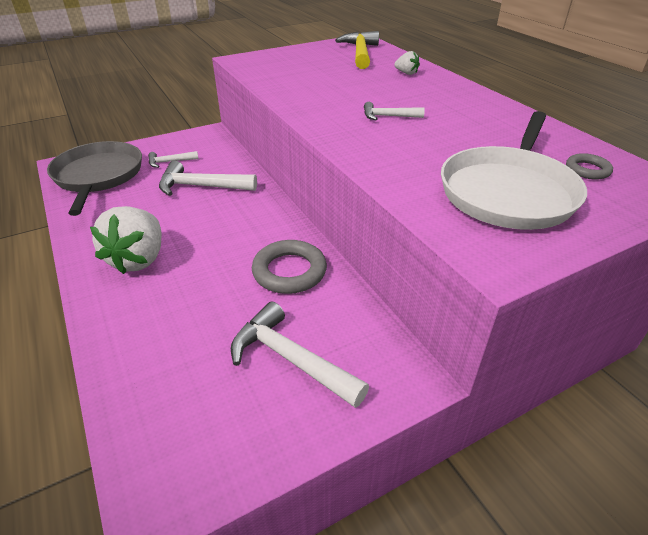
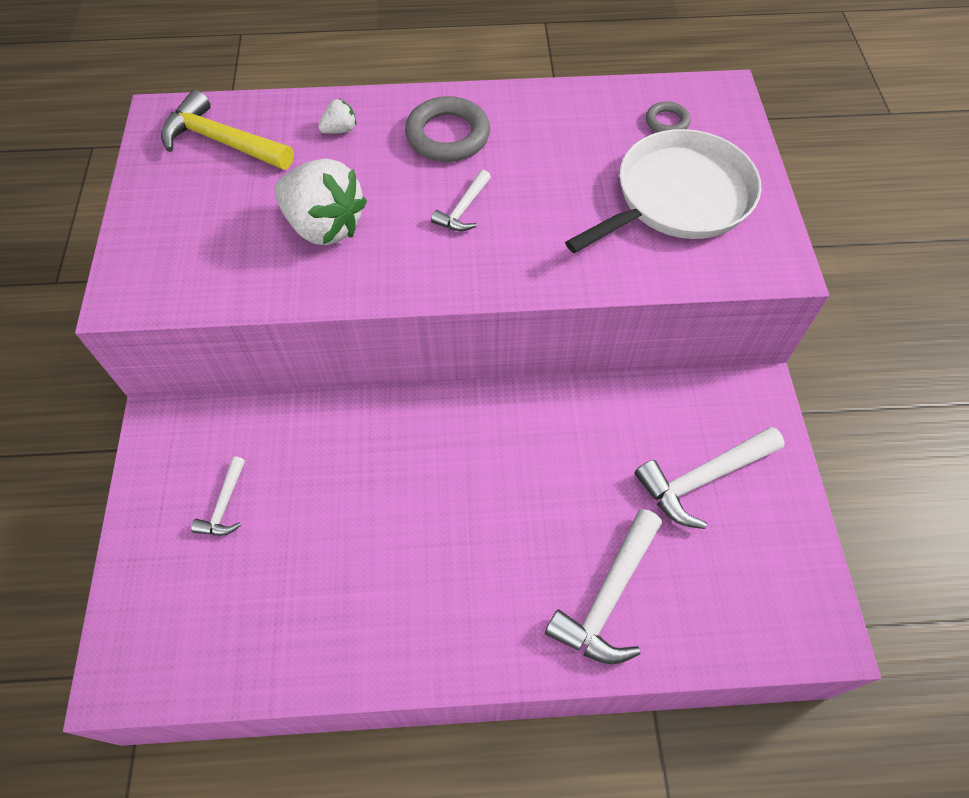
camera: 65 degrees left, 20 degrees up
(98, 176) = (203, 622): grey pan -> none
(138, 259) = (470, 594): white strawberry -> white strawberry (324, 226)
(201, 186) = (330, 478): white hammer -> white hammer (608, 597)
(289, 271) = (572, 434): grey ring -> grey ring (448, 135)
(508, 191) = (678, 198): white pan -> white pan turned 90 degrees counterclockwise

